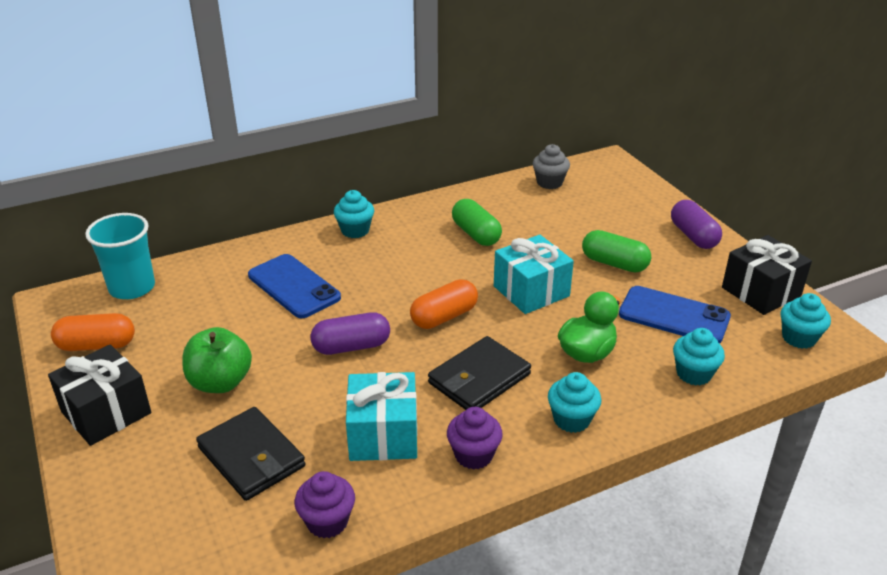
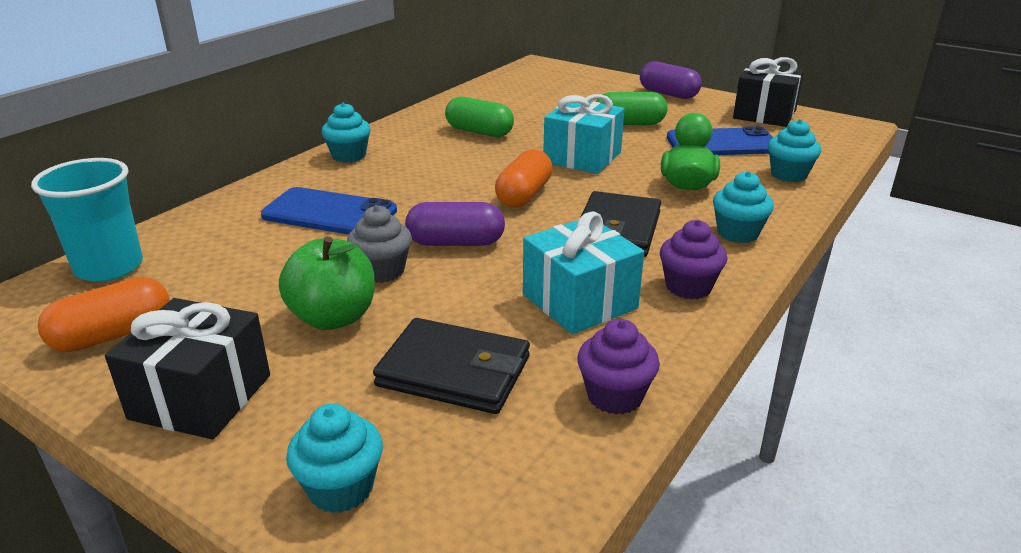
camera: 30 degrees left, 5 degrees down
(351, 346) = (455, 243): purple capsule -> purple capsule turned 45 degrees clockwise
(549, 182) = (503, 86): grey cupcake -> grey cupcake (382, 271)
(798, 338) = (829, 133): turquoise cupcake -> turquoise cupcake (341, 488)

